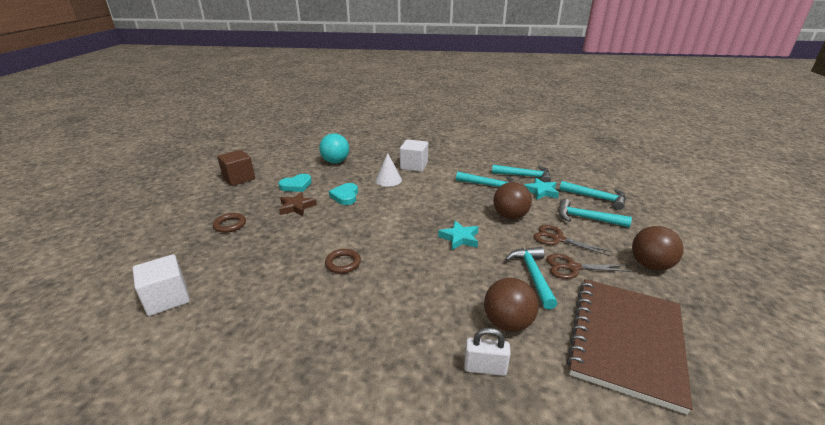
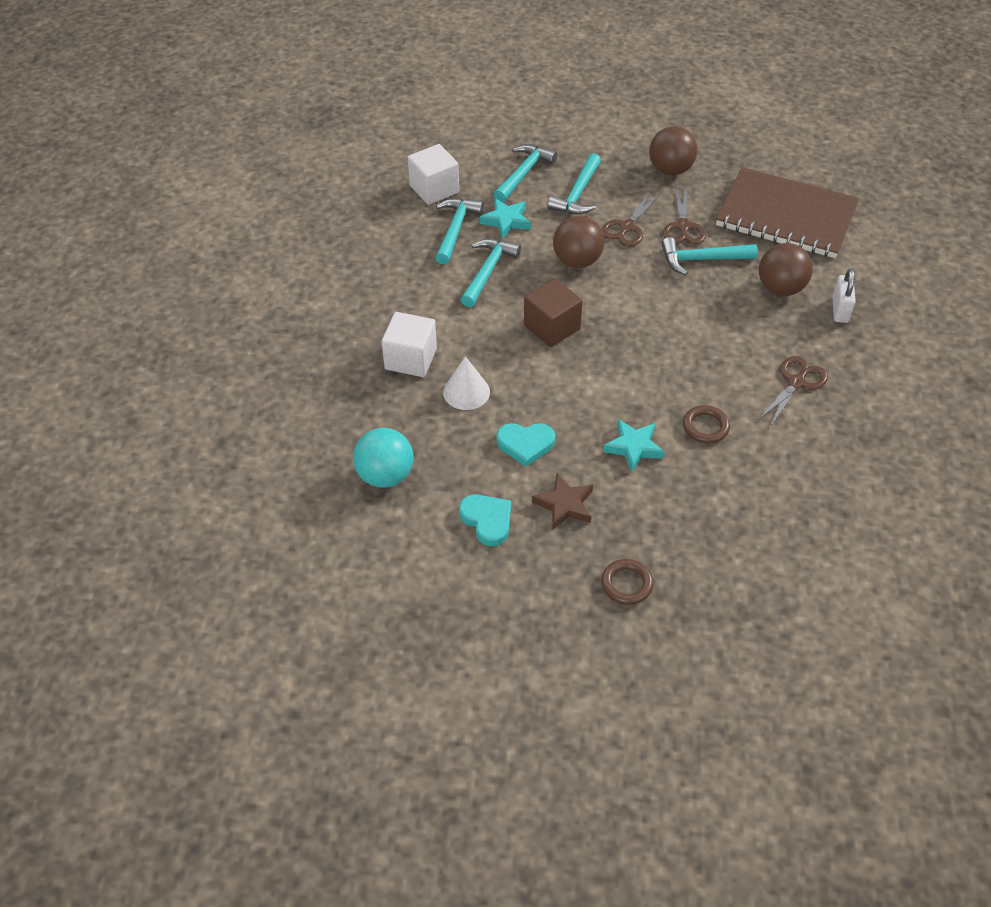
camera: 90 degrees left, 20 degrees up
(167, 298) = (805, 599): white cube -> white cube (434, 189)
(239, 178) = (456, 624): brown cube -> brown cube (552, 327)
(382, 319) = (796, 383): none -> brown scissors
(459, 238) = (635, 313): turquoise star -> turquoise star (633, 447)

